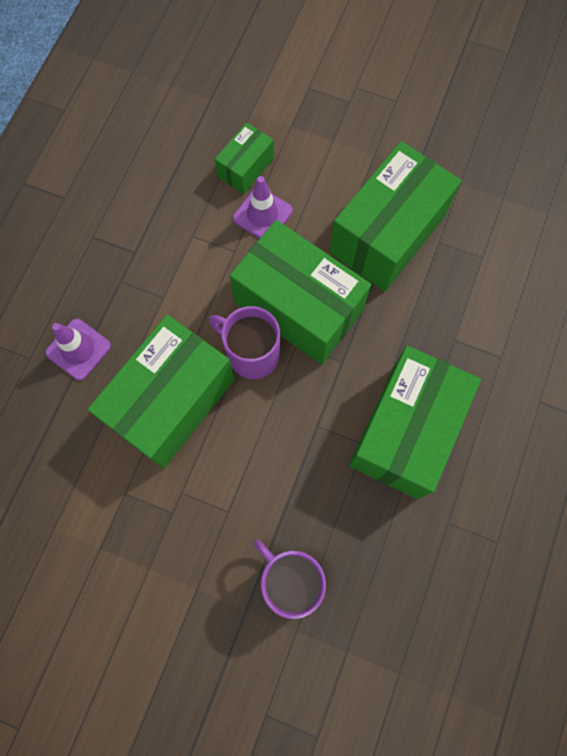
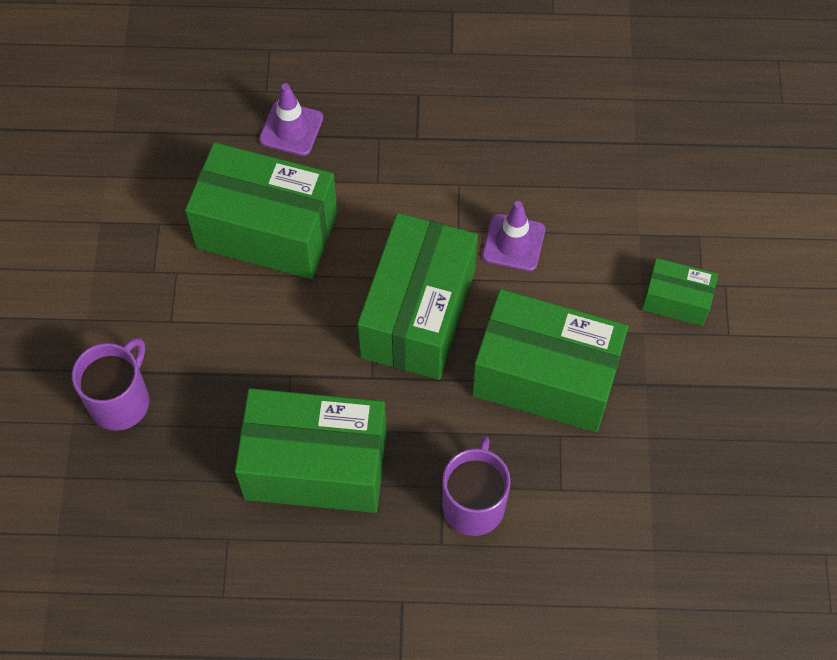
camera: 70 degrees right, 10 degrees down
(246, 168) = (564, 207): green box -> green box (676, 301)
(251, 353) = (347, 286): purple mug -> purple mug (474, 504)

